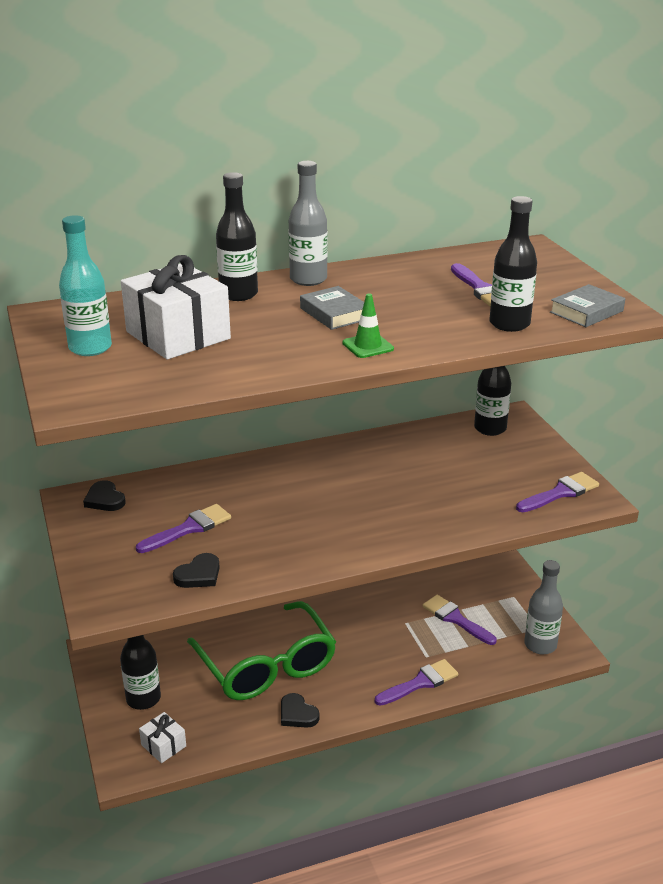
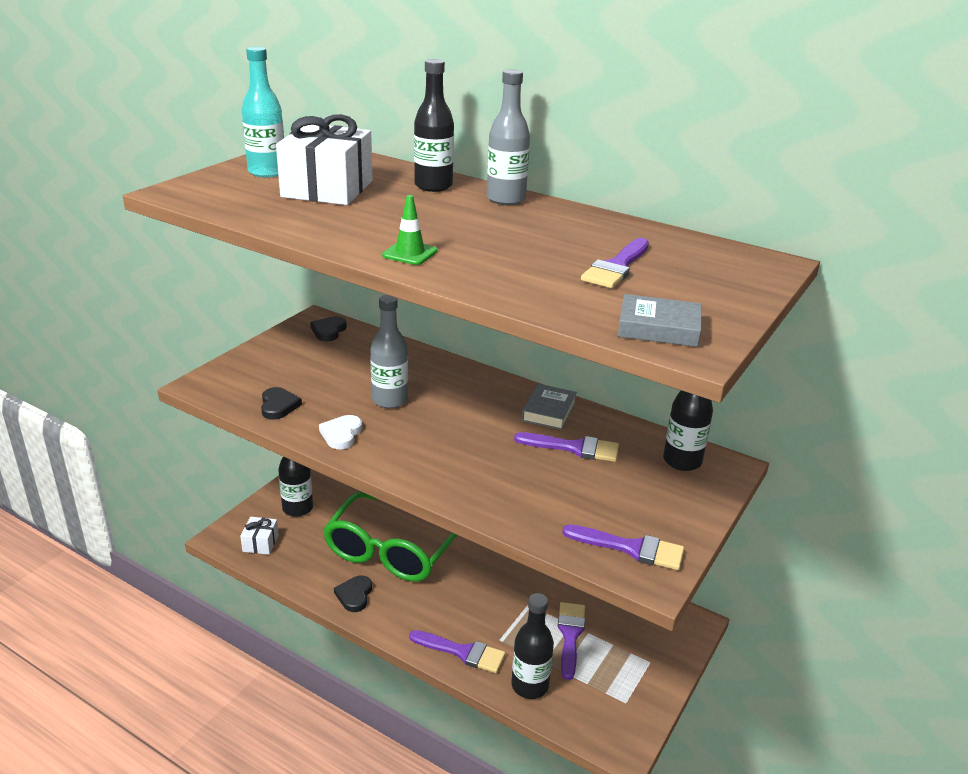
camera: 50 degrees right, 0 degrees up
(189, 528) = (331, 377): purple brush -> purple brush (573, 448)
(199, 575) = (278, 406): black heart -> black heart turned 105 degrees counterclockwise
(286, 558) = (341, 434): none -> white heart
(334, 313) = (454, 225): grey book -> grey book (549, 411)
(509, 324) = (558, 298): black bottle -> black bottle (530, 685)
(540, 645) = (602, 715): grey bottle -> grey bottle (390, 400)

